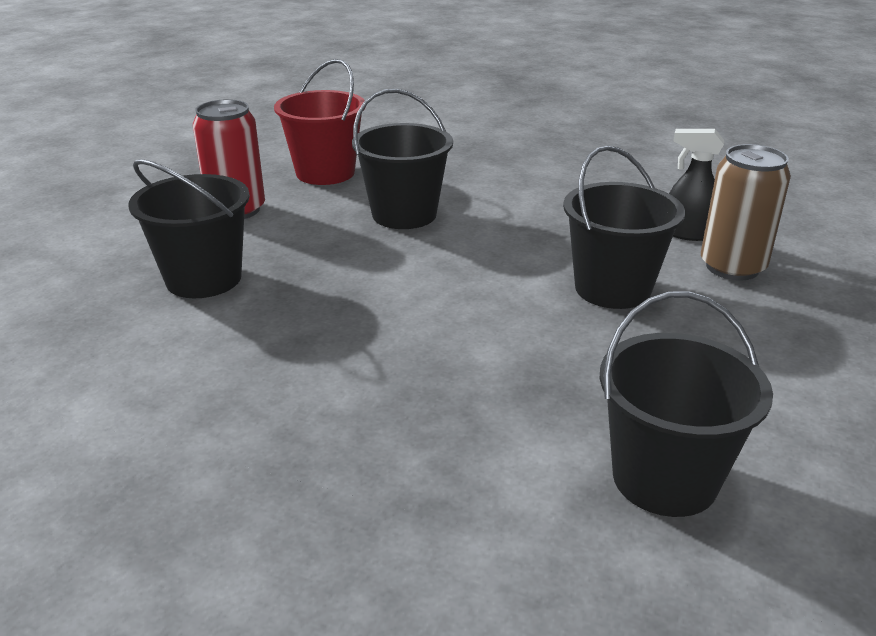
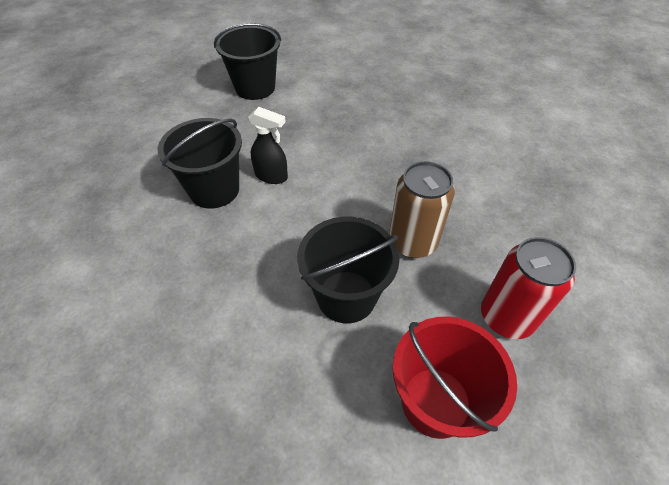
camera: 175 degrees left, 20 degrees up
(203, 279) = (490, 217): black bucket -> none
(687, 233) = (118, 248): black spray bottle -> black spray bottle (272, 176)
(732, 267) = (119, 205): brown can -> brown can (412, 242)

